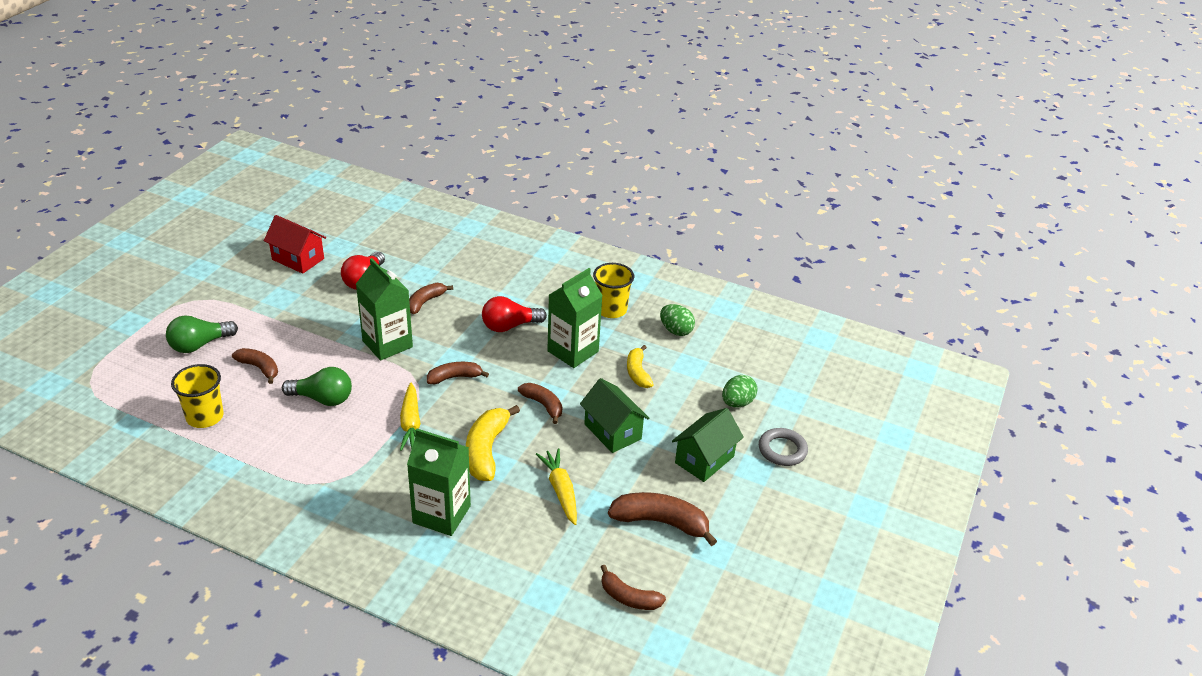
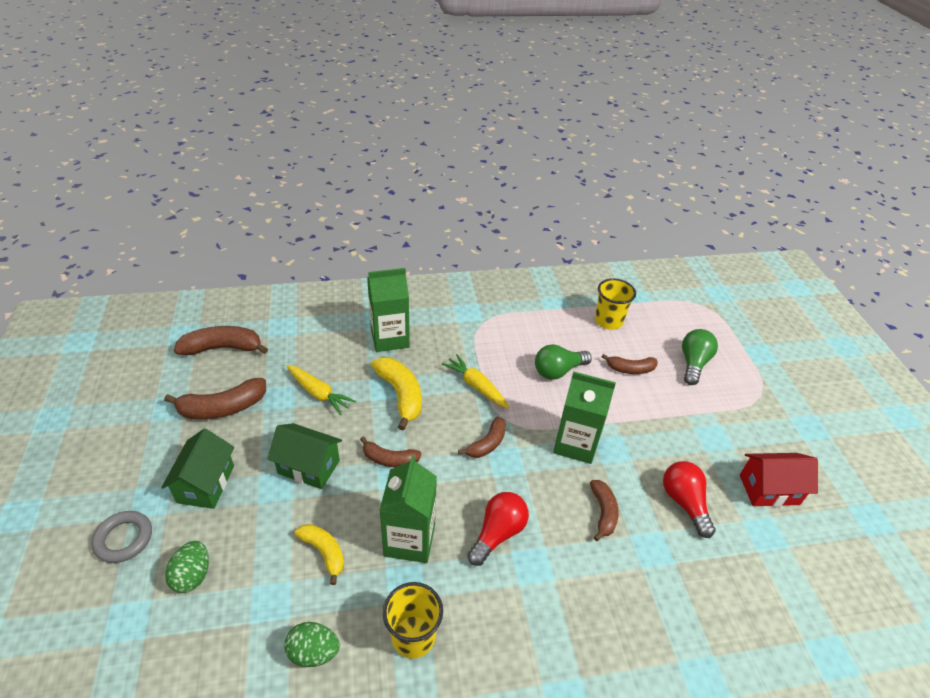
camera: 145 degrees right, 5 degrees up
(629, 597) = (223, 348): brown banana -> brown banana, size x1.58

